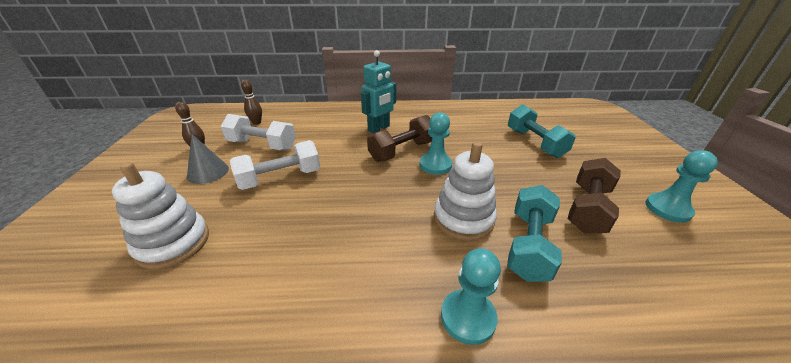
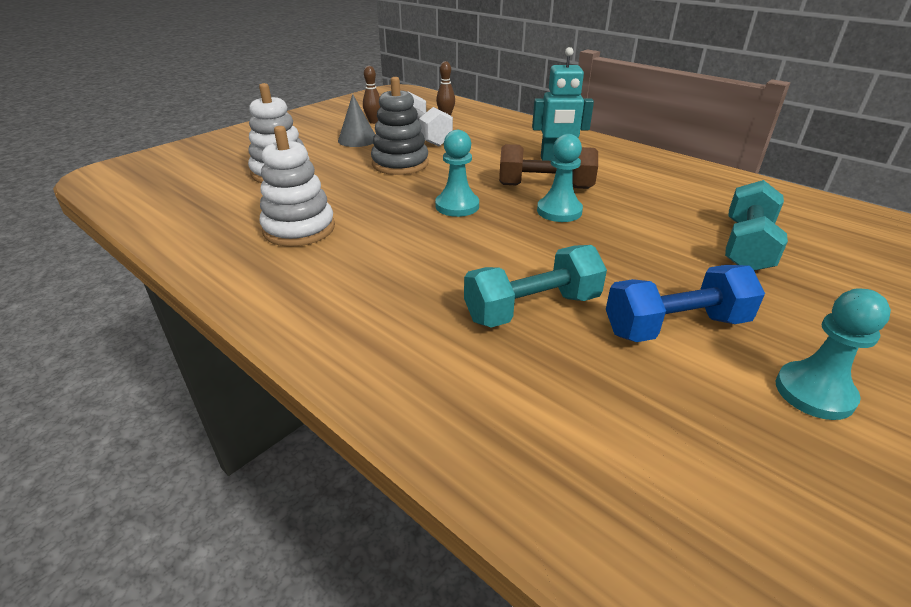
camera: 45 degrees right, 0 degrees up
(280, 178) = (400, 164): white dumbbell -> grey stacking toy
(463, 219) = (504, 260): white stacking toy -> white stacking toy (299, 229)
(468, 317) = (387, 310): turquoise pawn -> turquoise pawn (457, 206)
(587, 208) = (675, 326): brown dumbbell -> blue dumbbell

